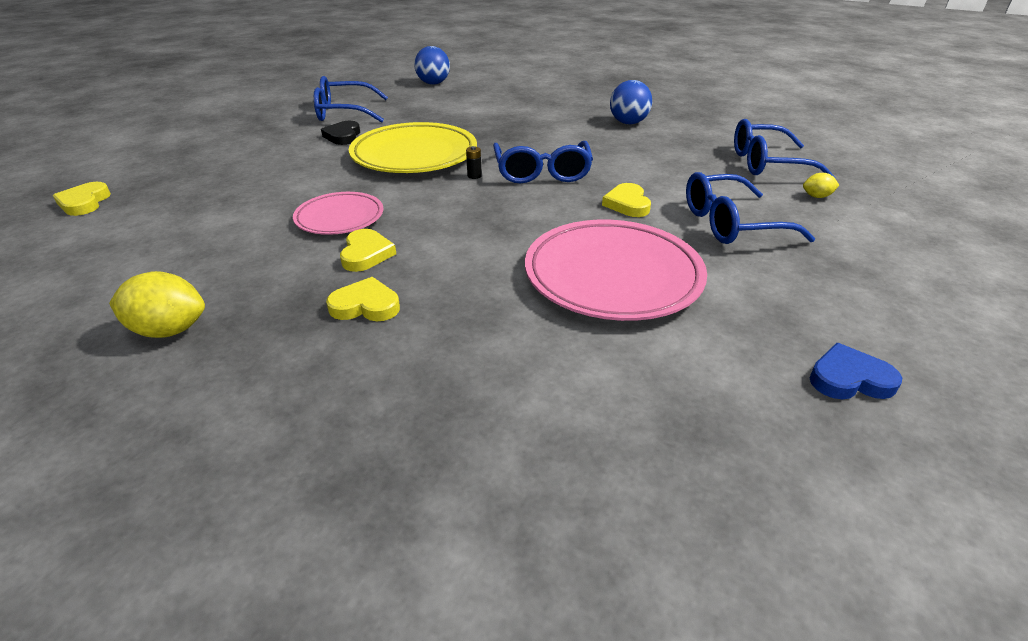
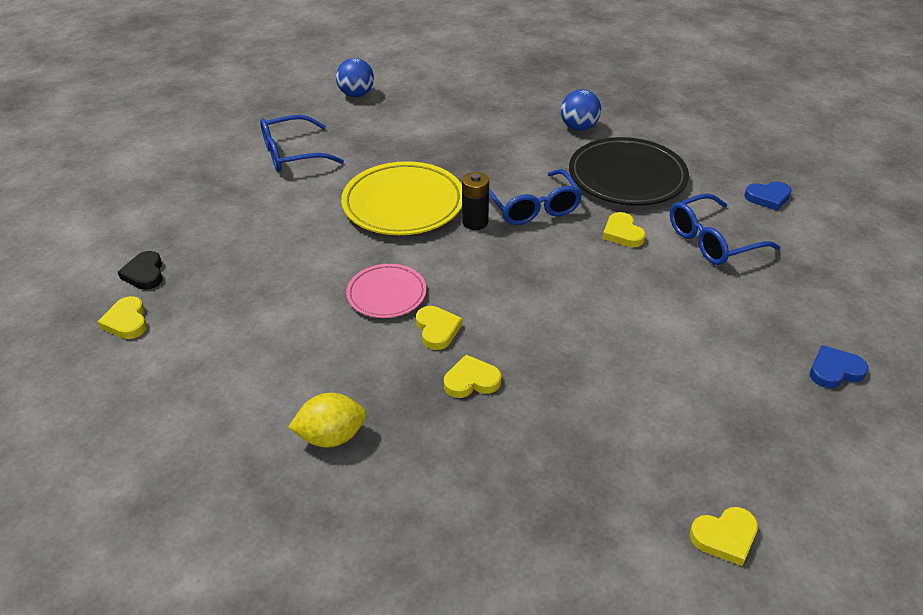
camera: 15 degrees left, 5 degrees up
(343, 136) = (316, 189): black heart -> black heart (145, 274)
(474, 176) = (475, 222): black battery -> black battery, size x1.98
(585, 570) = (725, 537): none -> yellow heart
(612, 276) = (644, 313): pink plate -> none
(658, 162) = (627, 177): none -> black plate
(768, 163) = (719, 163): blue glasses -> none
(816, 196) = (768, 198): yellow lemon -> blue heart

